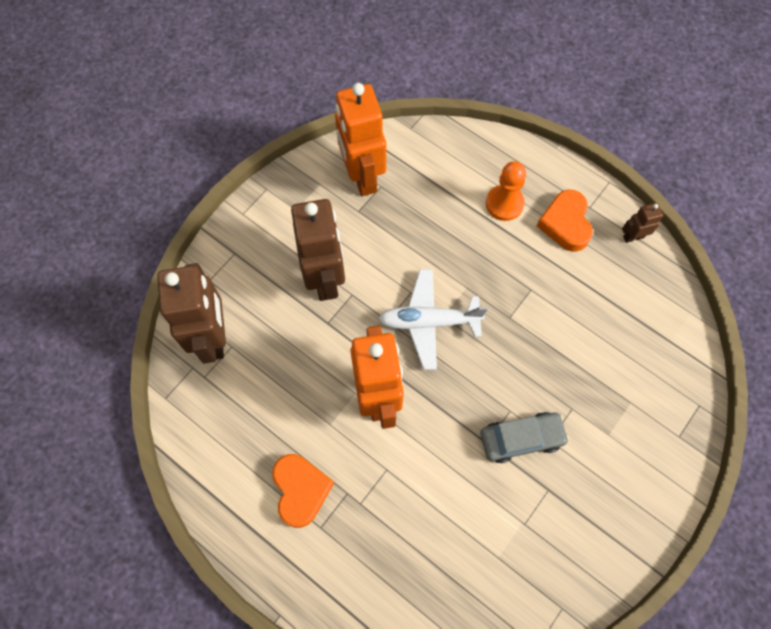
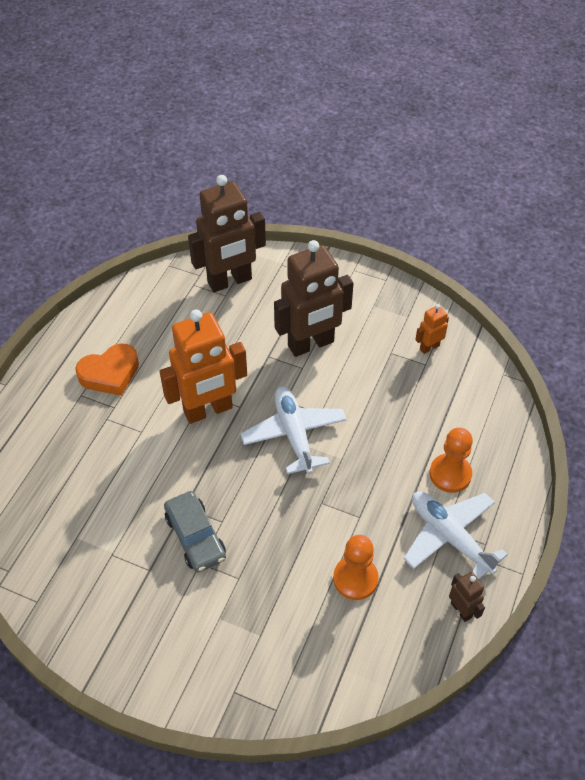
camera: 75 degrees right, 15 degrees down
(362, 176) = (429, 347): orange robot -> orange robot, size x0.45
(565, 224) = (450, 537): orange heart -> white plane
(590, 309) = (355, 579): none -> orange pawn

